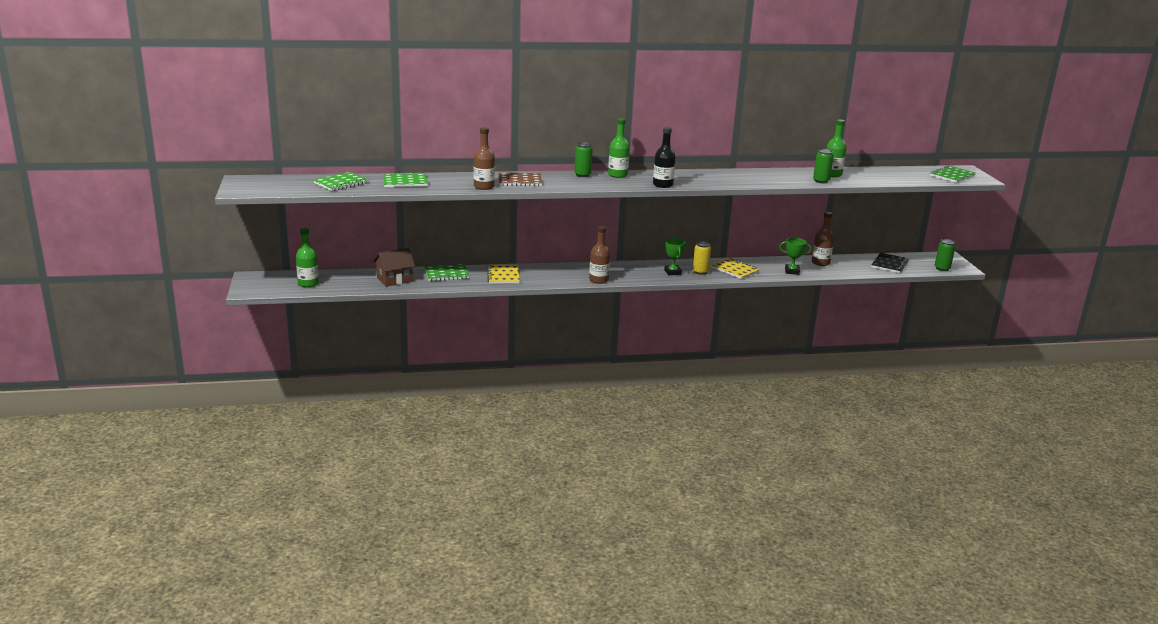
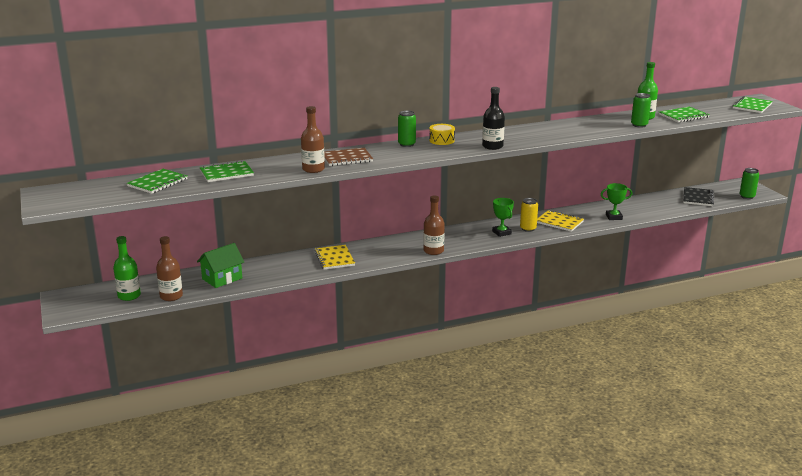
camera: 10 degrees left, 0 degrees up
(394, 280) = (222, 278): brown house -> green house
(446, 274) = (275, 265): green notebook -> green notebook (683, 116)
(617, 175) = (441, 140): green bottle -> yellow drum
(820, 263) = (635, 204): brown bottle -> brown bottle (171, 296)

